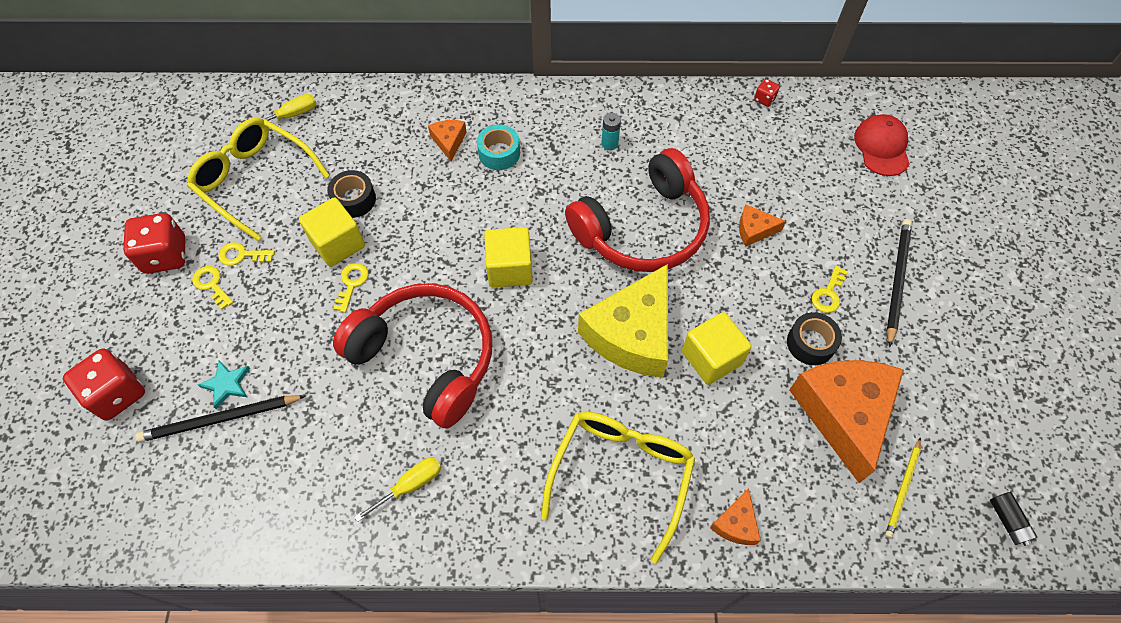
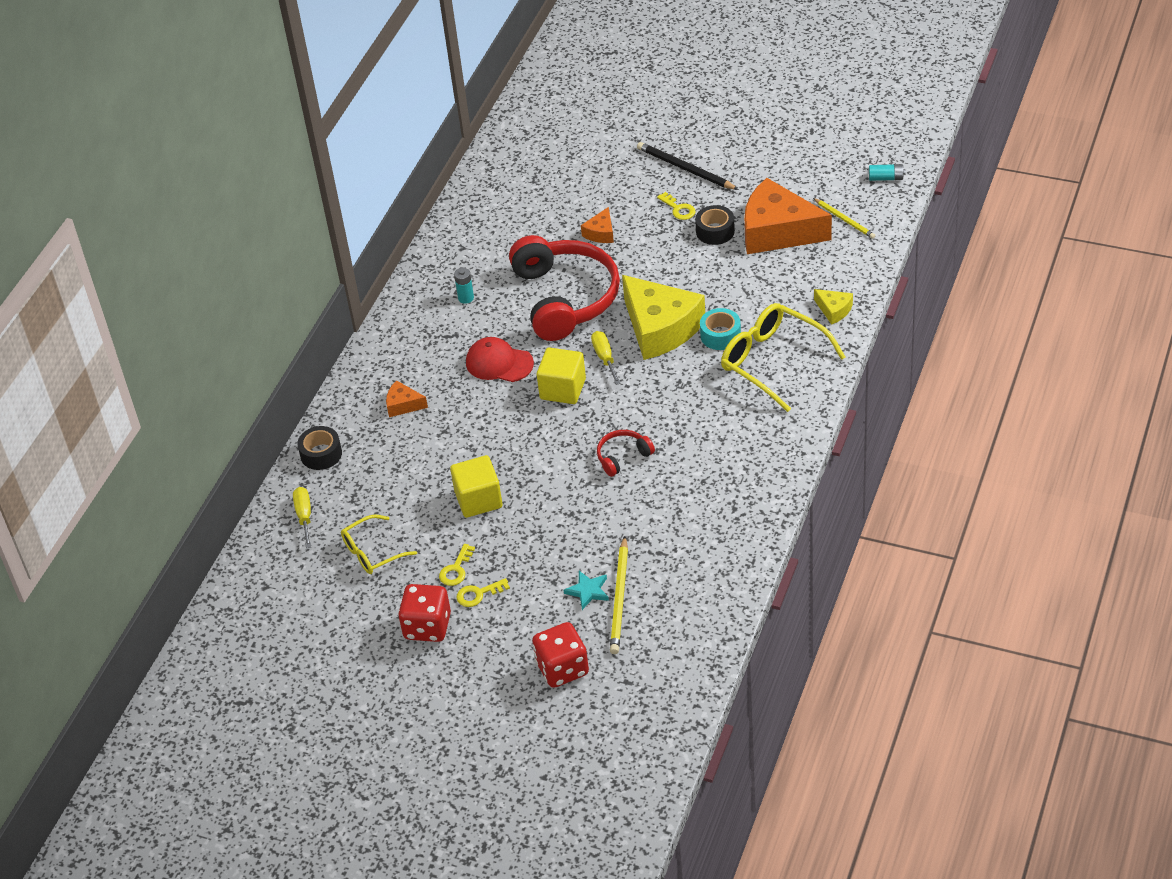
camera: 65 degrees left, 15 degrees down
(220, 419) = (619, 598): black pencil -> yellow pencil
(255, 180) = (372, 552): yellow glasses -> yellow glasses, size x0.60
(351, 284) = (526, 495): yellow key -> none
(354, 199) = (434, 482): black tape -> black tape (321, 454)
(410, 485) = (730, 484): yellow screwdriver -> yellow screwdriver (605, 358)
(426, 357) = (623, 456): red headphones -> red headphones, size x0.43
(499, 153) = (436, 373): turquoise tape -> turquoise tape (720, 335)
(711, 358) = (702, 288): yellow cube -> none
(736, 523) = (834, 310): orange cheese -> yellow cheese
(764, 99) = (472, 189): red dice -> none
(882, 147) = (560, 136): red cap -> red cap (499, 363)
(1007, 521) = (886, 178): black battery -> turquoise battery

